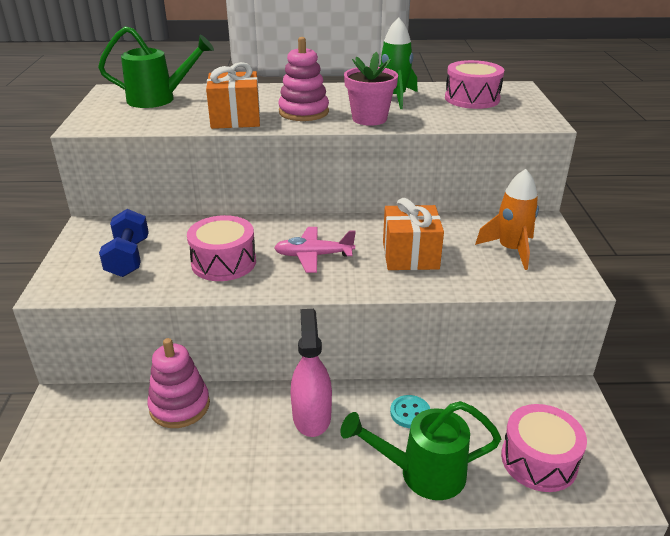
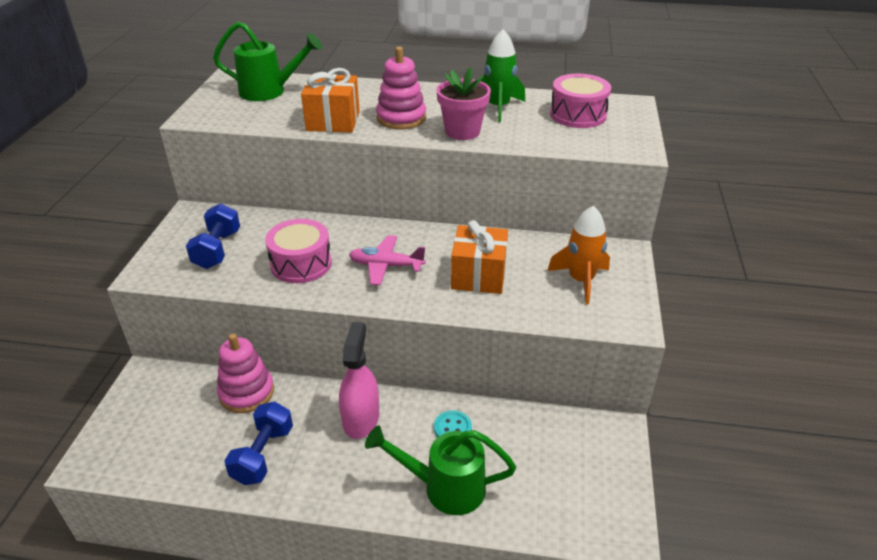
camera: 10 degrees right, 5 degrees up
(216, 468) = (263, 455): none -> blue dumbbell
(539, 460) = (558, 492): pink drum -> none

